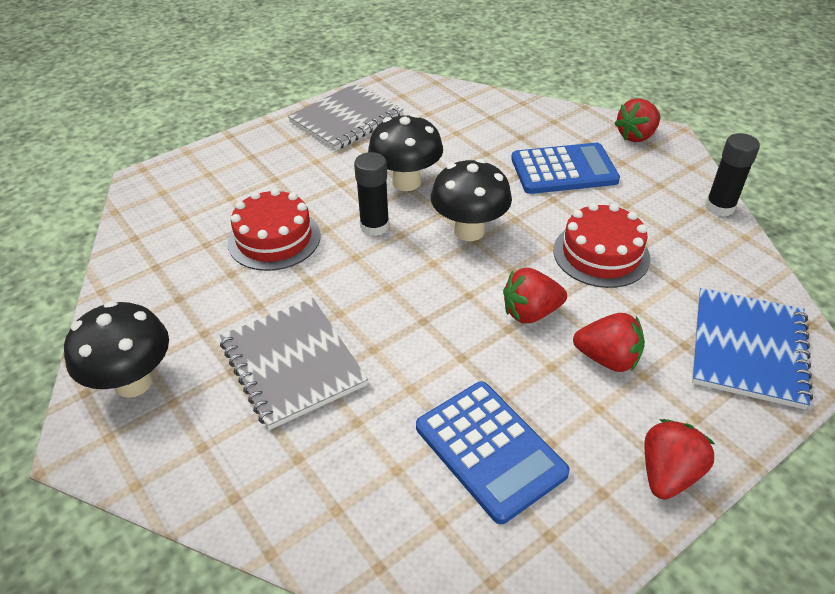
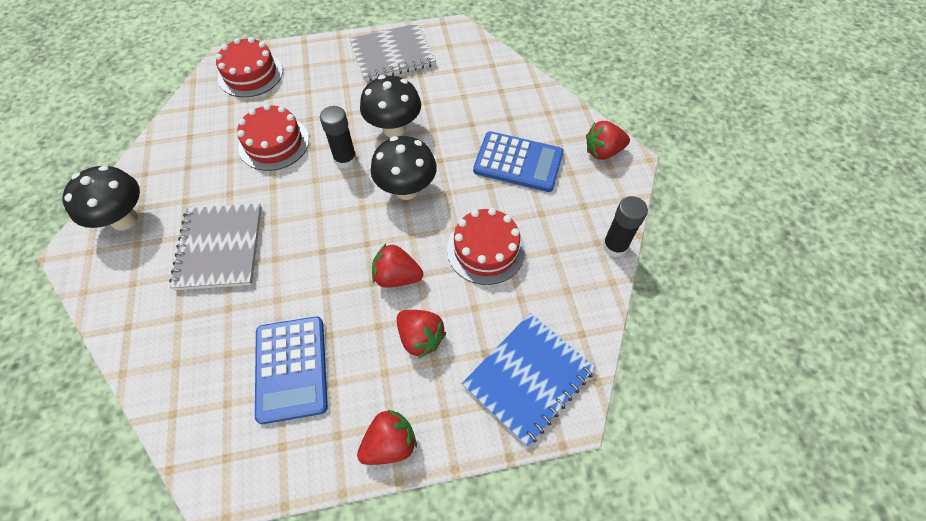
camera: 25 degrees right, 15 degrees up
(187, 183) = (250, 74): none -> red cake

